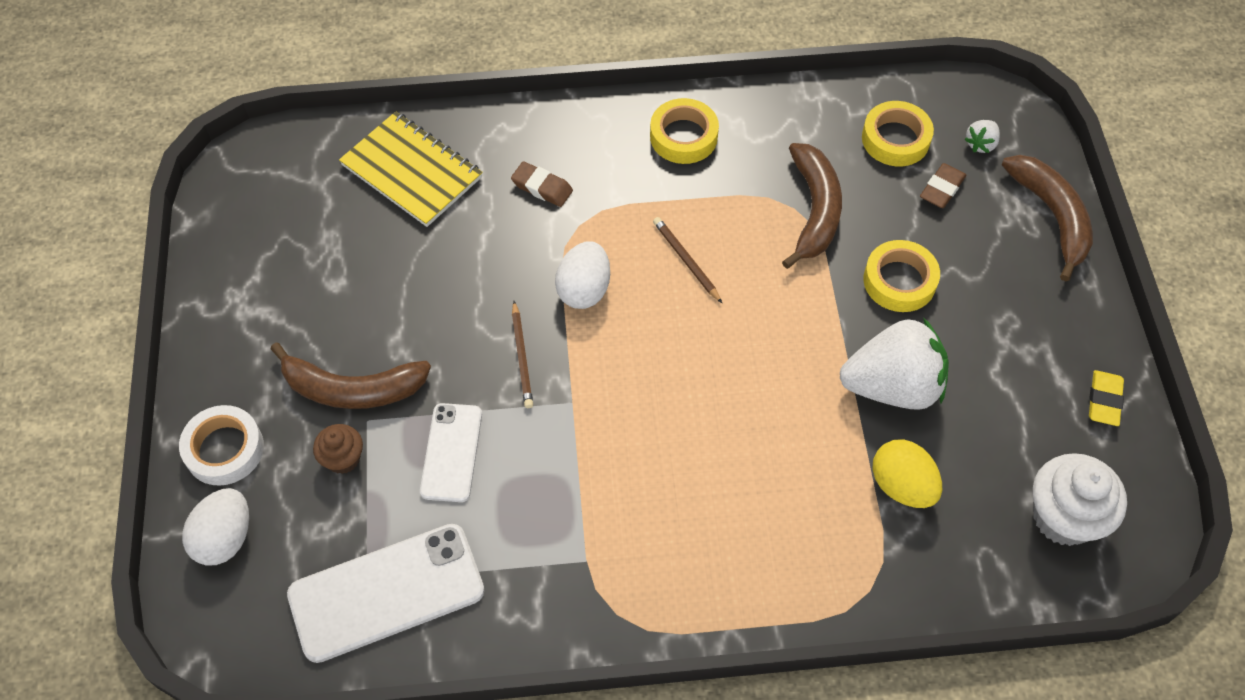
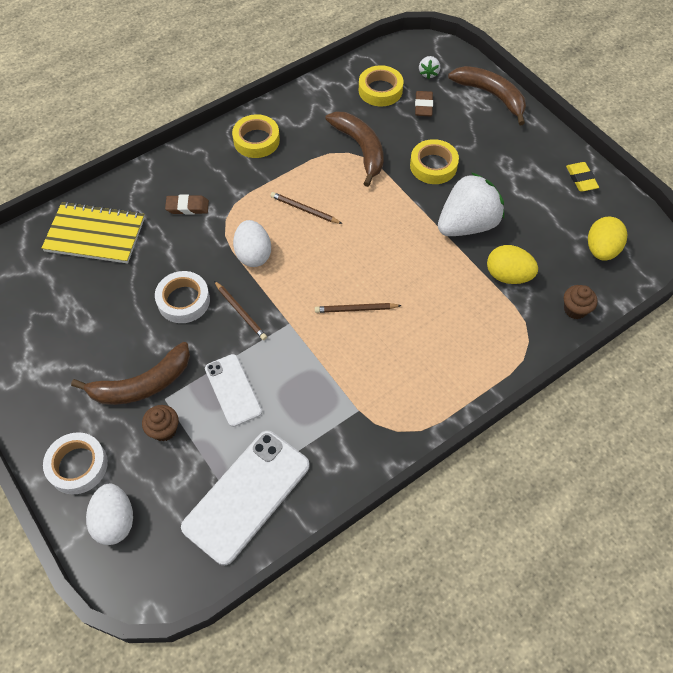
camera: 30 degrees left, 0 degrees up
(463, 307) = (183, 300): none -> white tape
(667, 427) = (356, 309): none -> brown pencil
(966, 581) = (575, 309): none -> brown cupcake
(1063, 517) = (601, 250): white cupcake -> yellow egg

